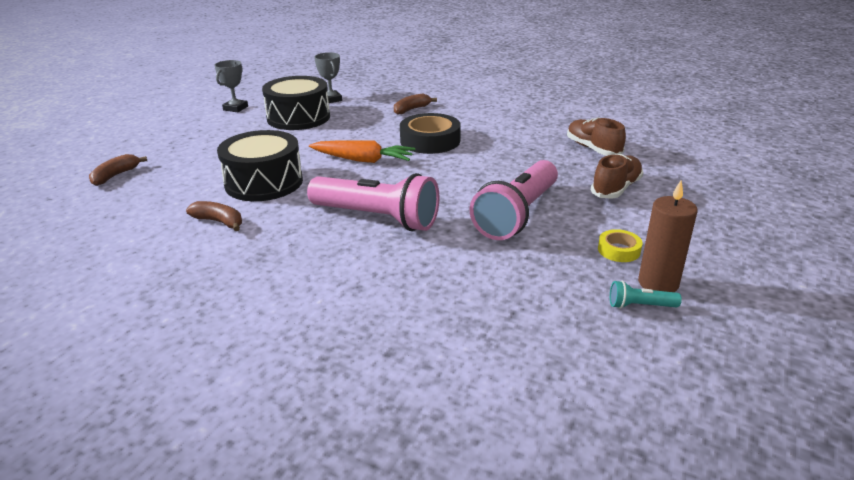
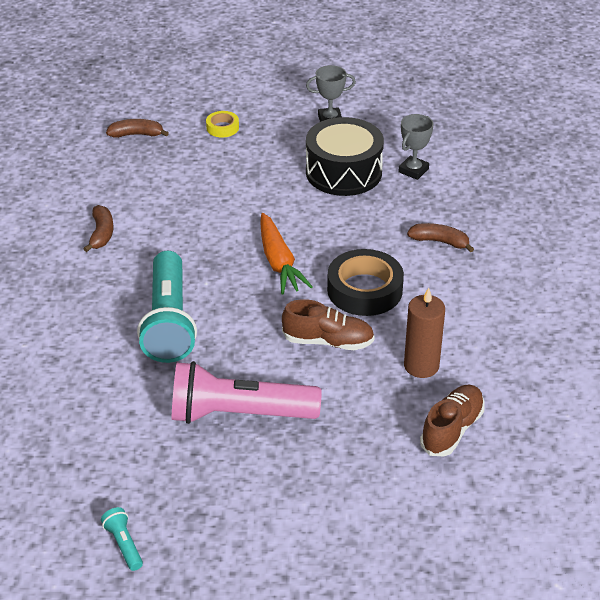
camera: 60 degrees right, 10 degrees up
(264, 182) = (185, 222): black drum -> none
(377, 218) = (168, 322): pink flashlight -> turquoise flashlight
(616, 188) = (354, 475): brown shoe -> brown shoe (328, 341)
(619, 250) = (215, 508): yellow tape -> yellow tape (222, 128)
(658, 283) = (170, 550): brown candle -> brown candle (421, 366)

